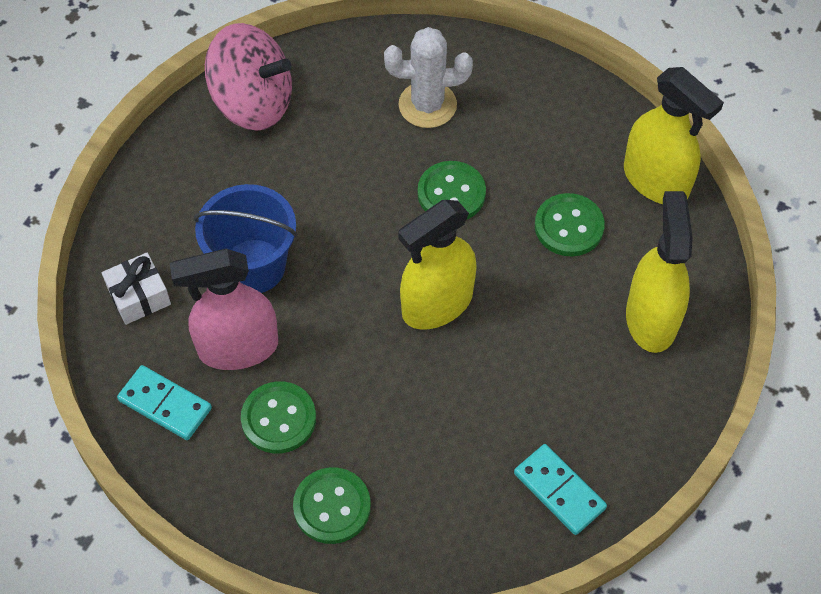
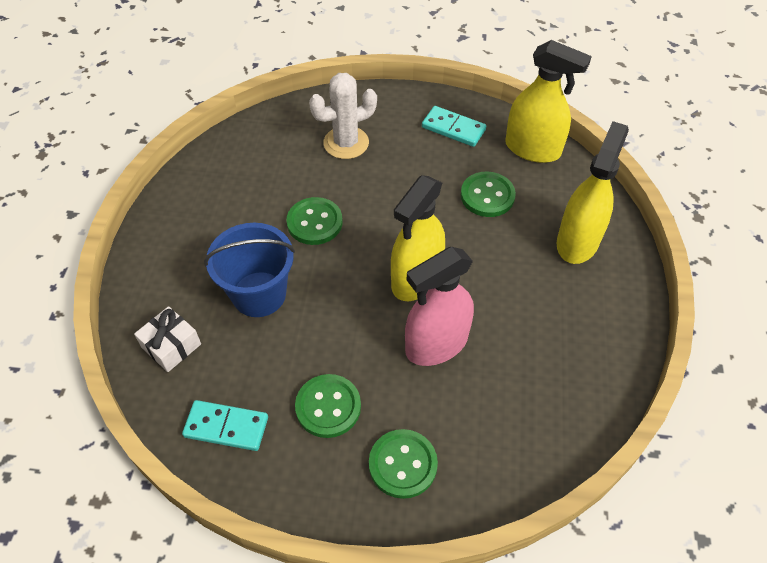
camera: 20 degrees left, 5 degrees down
(238, 348) = (271, 361): pink spray bottle -> pink spray bottle (436, 344)
(253, 103) = (211, 176): pink spinning top -> none
(451, 193) = (391, 197): green button -> green button (314, 222)
(559, 491) = (575, 389): turquoise domino -> turquoise domino (453, 128)
(651, 319) = (577, 241): yellow spray bottle -> yellow spray bottle turned 45 degrees clockwise

